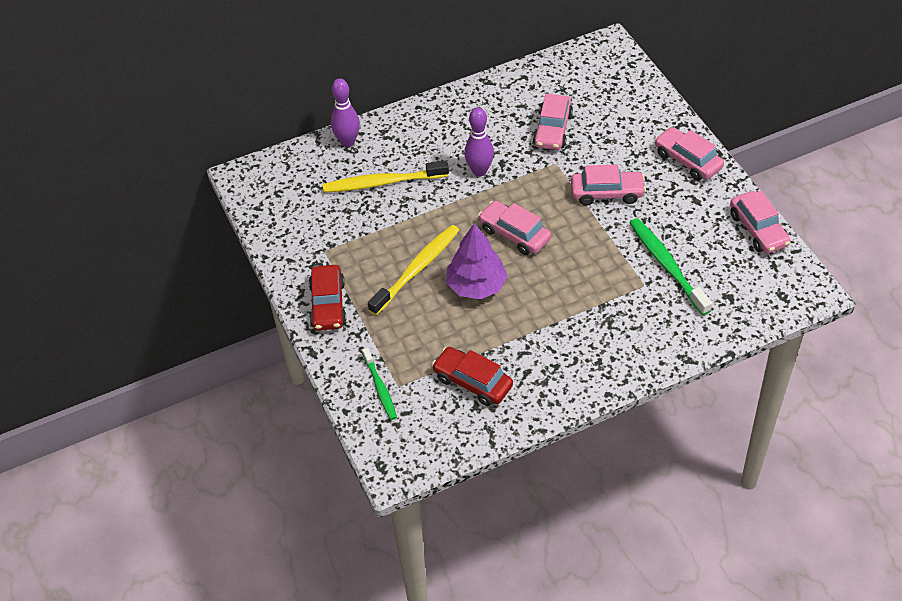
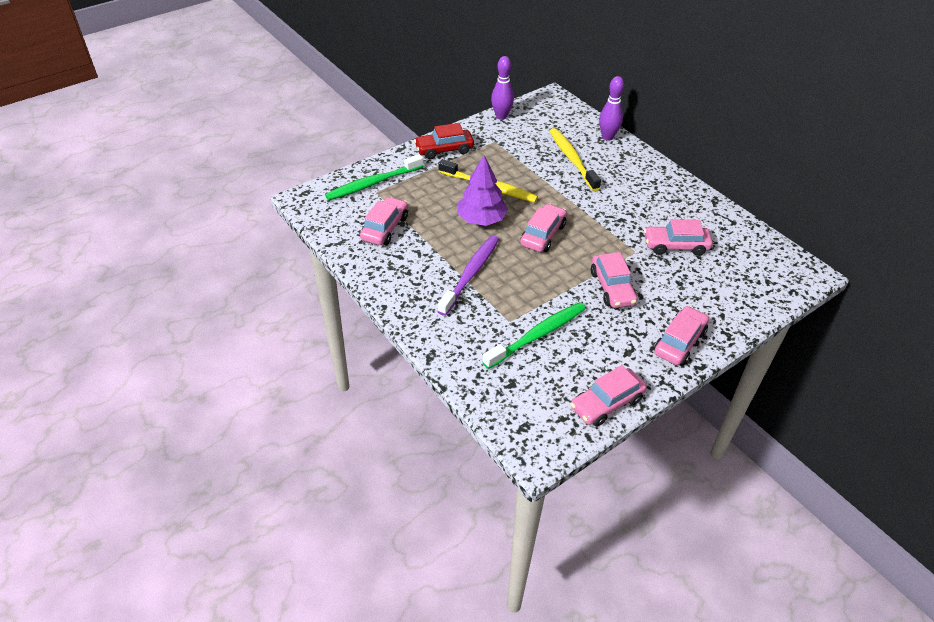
camera: 75 degrees right, 5 degrees down
(380, 388) = (373, 183): green toothbrush -> green toothbrush, size x1.66
(472, 382) = (385, 228): red car -> pink car
(479, 171) = (606, 208): purple bowling pin -> purple bowling pin (501, 116)
(568, 308) = (470, 274): none -> purple toothbrush

